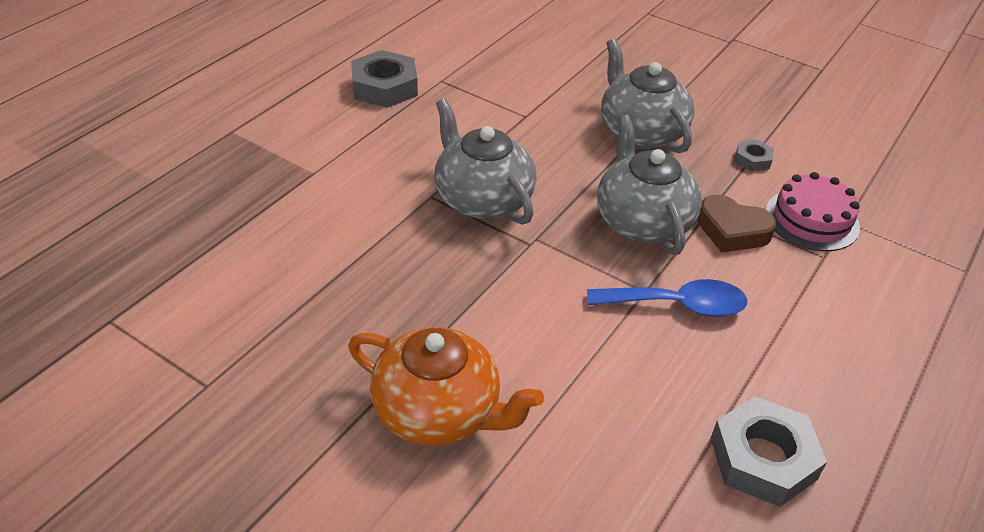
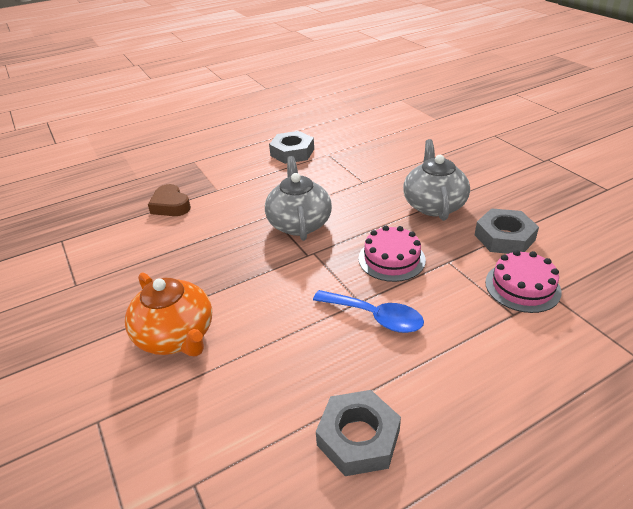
camera: 30 degrees right, 5 degrees down
(642, 222) = (391, 259): grey teapot -> pink cake
(732, 231) = (453, 279): brown heart -> brown heart (170, 206)
(752, 159) = (504, 237): grey nut -> grey nut, size x1.95

